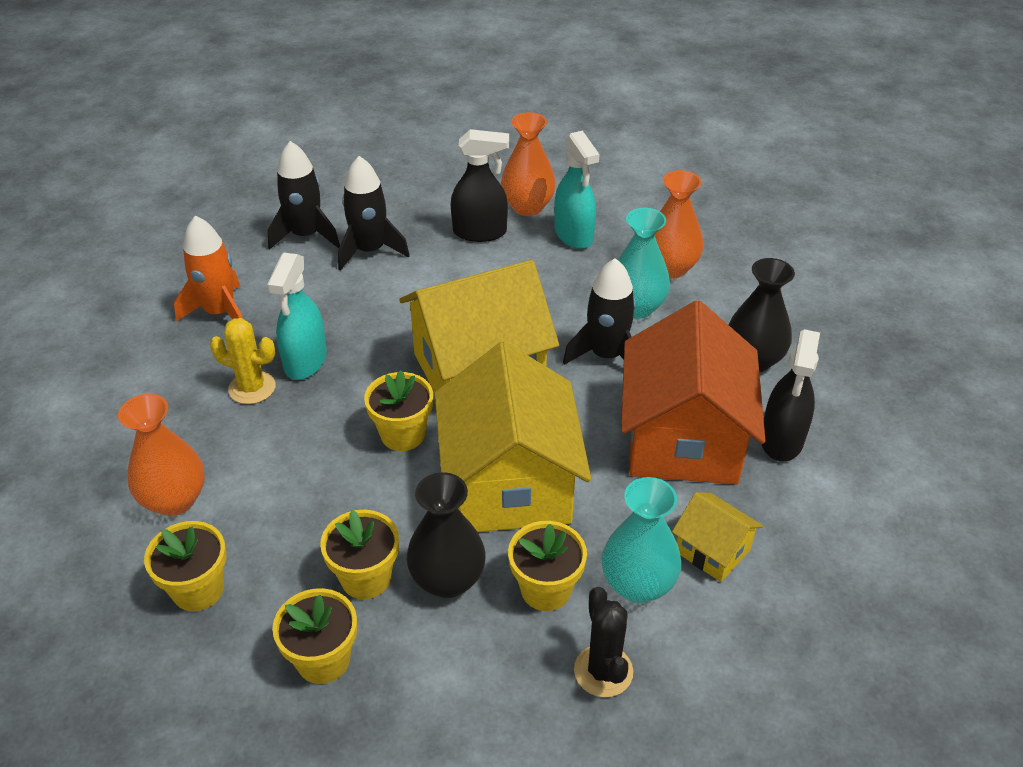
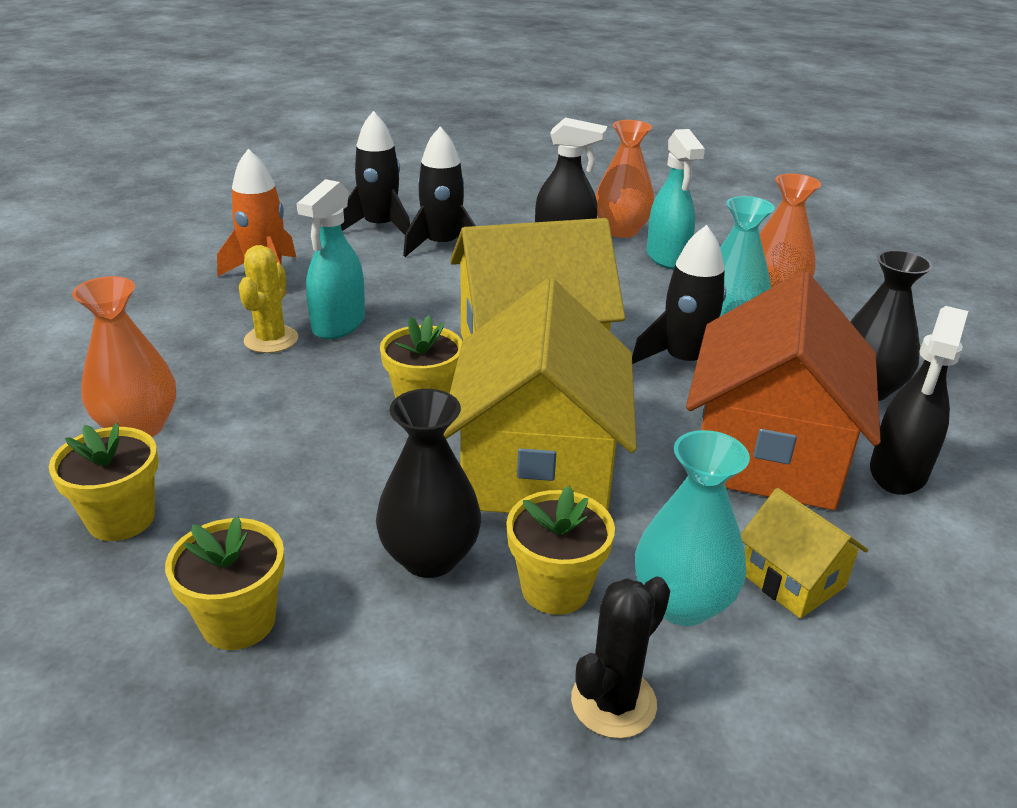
camera: 10 degrees right, 10 degrees down
(252, 388) = (271, 340): yellow cactus -> yellow cactus turned 75 degrees clockwise
(366, 578) = (327, 539): yellow flower pot -> none
(603, 671) = (613, 702): black cactus -> black cactus turned 45 degrees clockwise

